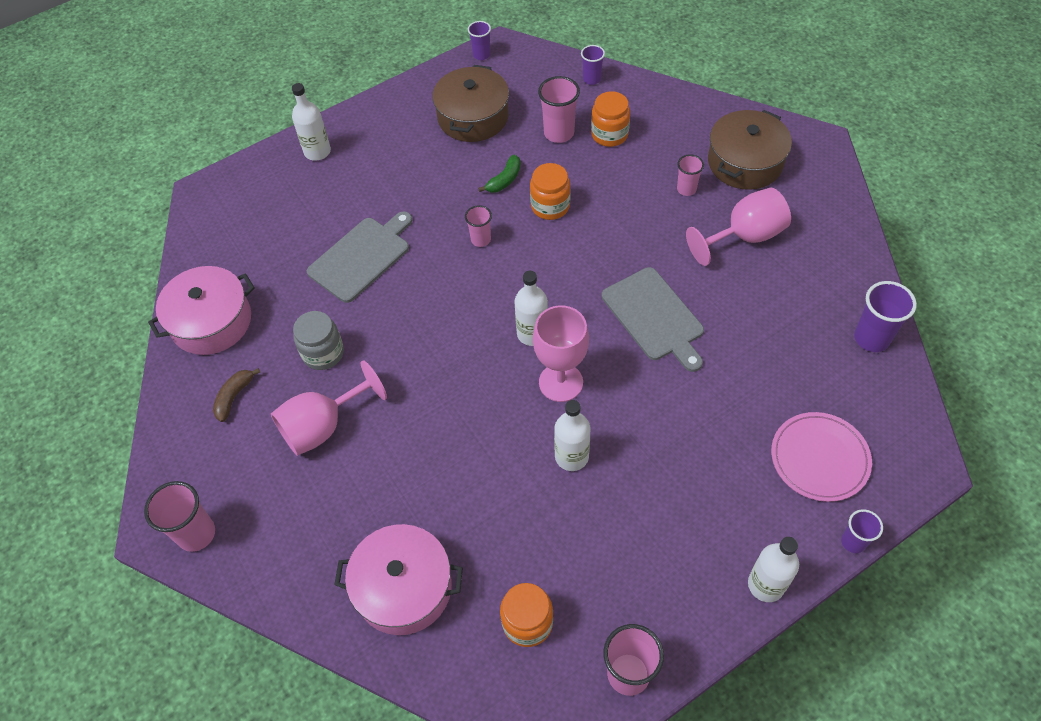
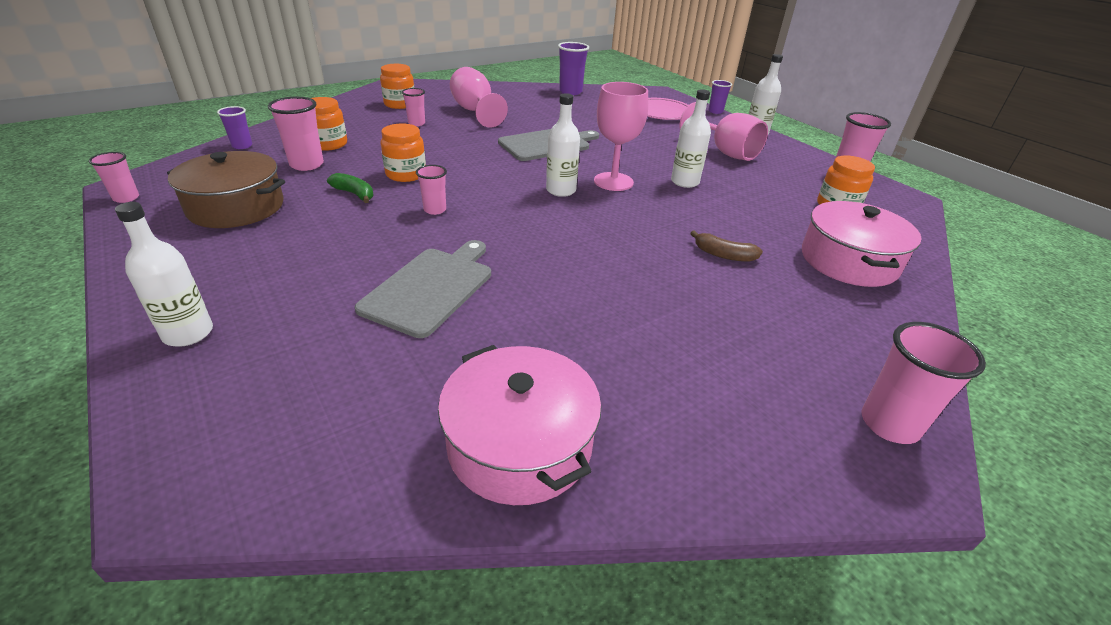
camera: 95 degrees left, 20 degrees down
(234, 397) = (663, 401): brown banana -> brown banana (723, 255)
(323, 353) = (584, 317): grey jar -> none
(323, 426) = (690, 314): pink goblet -> pink goblet (725, 152)
(362, 257) = (430, 288): grey cutting board -> grey cutting board turned 75 degrees clockwise
(481, 55) = (126, 198): purple cup -> pink cup
(745, 162) = (400, 104): brown pot -> orange jar

